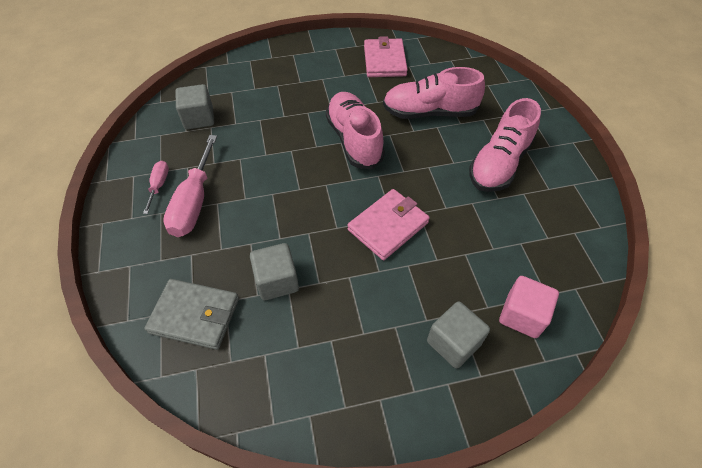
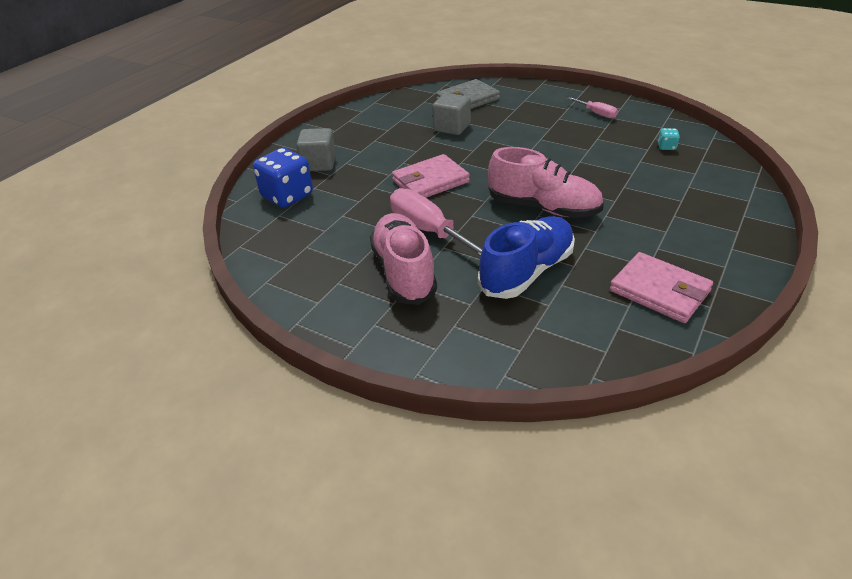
camera: 135 degrees right, 15 degrees down
(194, 202) = (561, 120): pink screwdriver -> pink screwdriver (428, 230)
(199, 118) = (666, 147): grey cube -> turquoise dice
(388, 226) = (430, 181): pink wallet -> pink wallet turned 60 degrees clockwise
(429, 112) = (527, 271): pink shoe -> blue shoe
(522, 315) = (287, 196): pink cube -> blue dice

